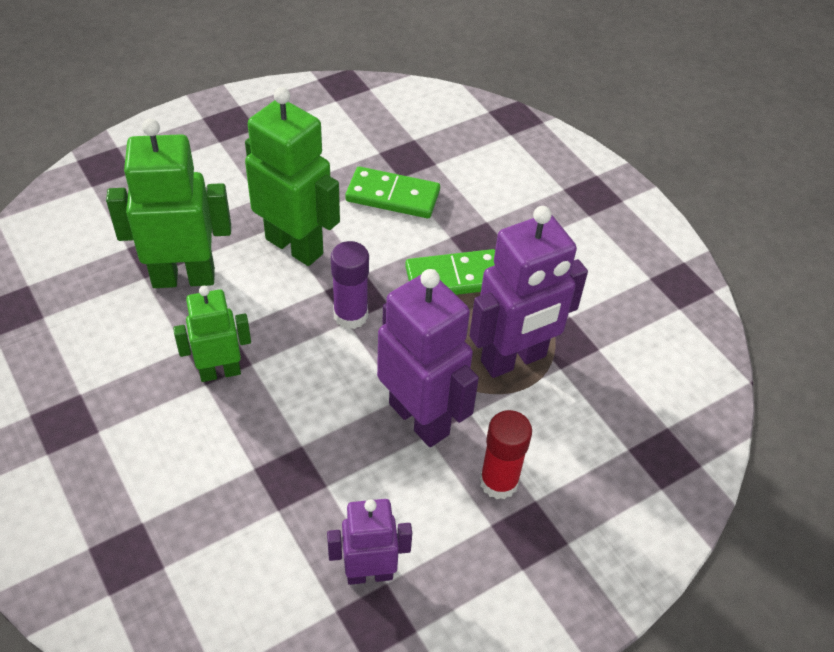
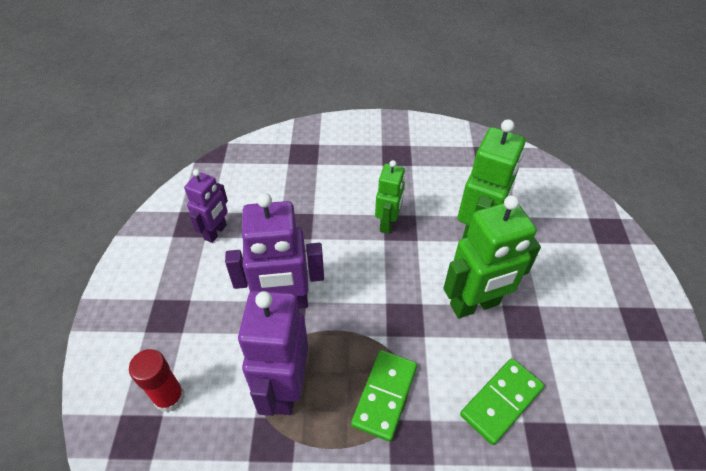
camera: 125 degrees right, 0 degrees up
(350, 315) = (390, 307): purple glue stick -> none
(499, 482) = (209, 319): red glue stick -> red glue stick (169, 397)

